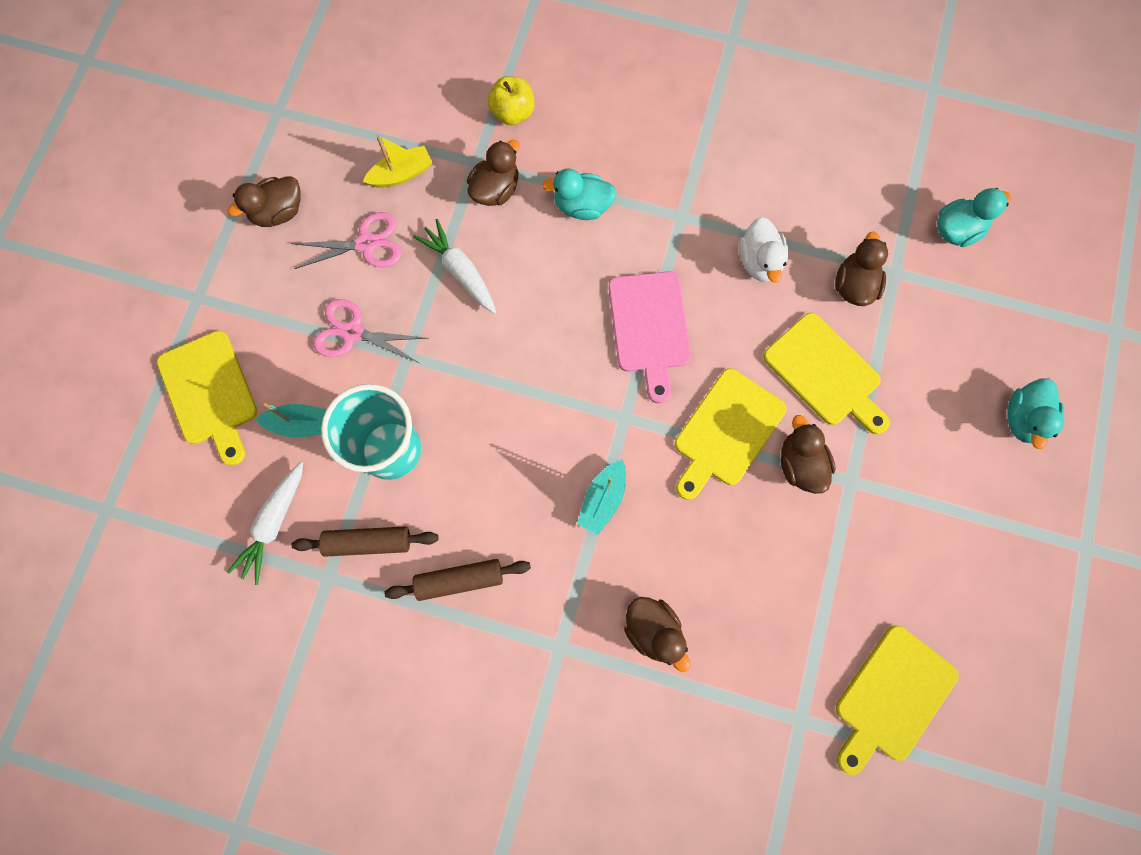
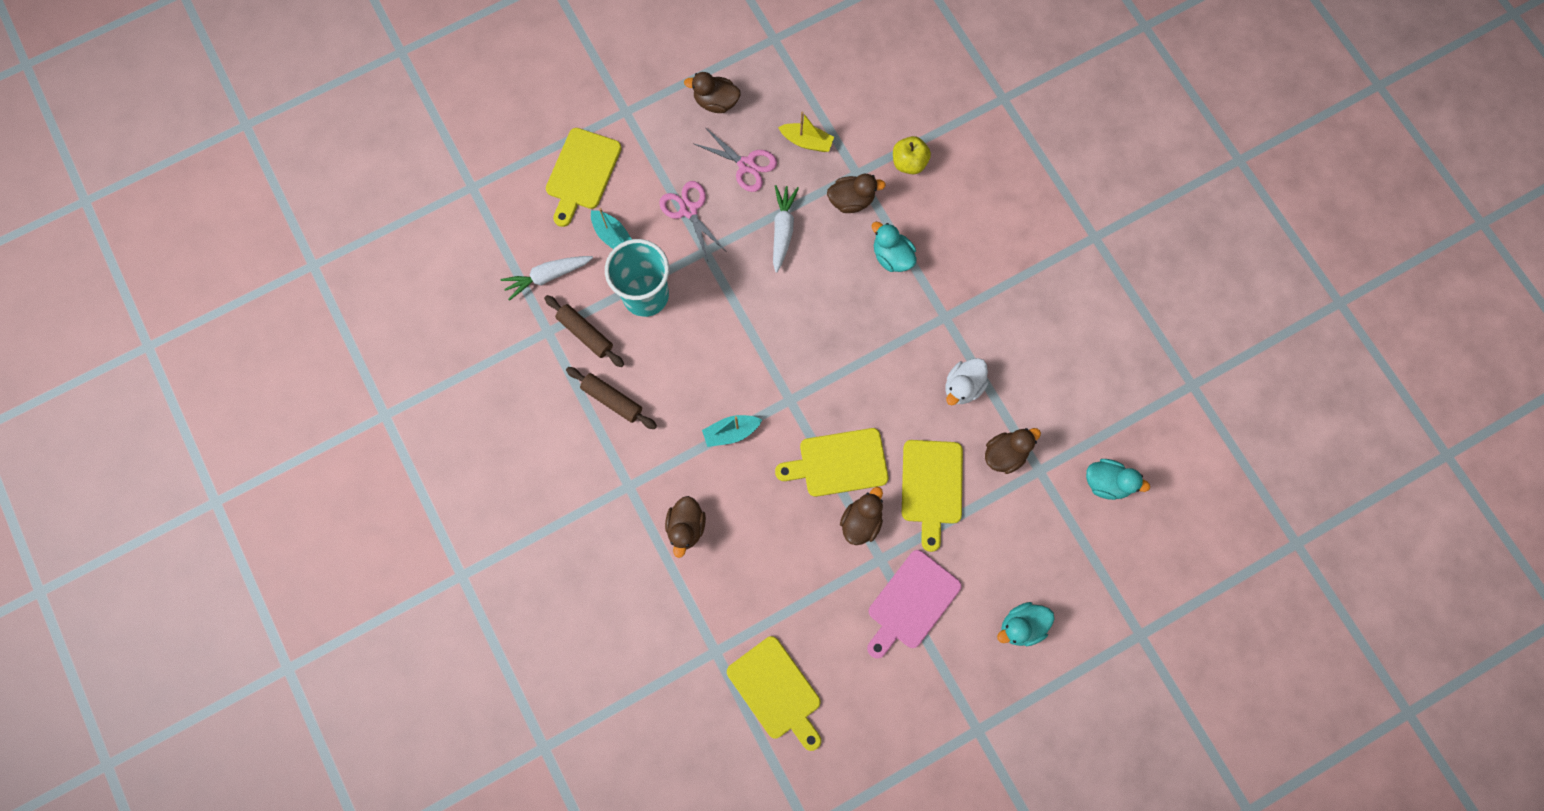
camera: 45 degrees right, 0 degrees up
(649, 327) = (857, 363): pink cutting board -> pink cutting board (911, 603)
(892, 697) = (776, 691): yellow cutting board -> yellow cutting board turned 120 degrees counterclockwise

